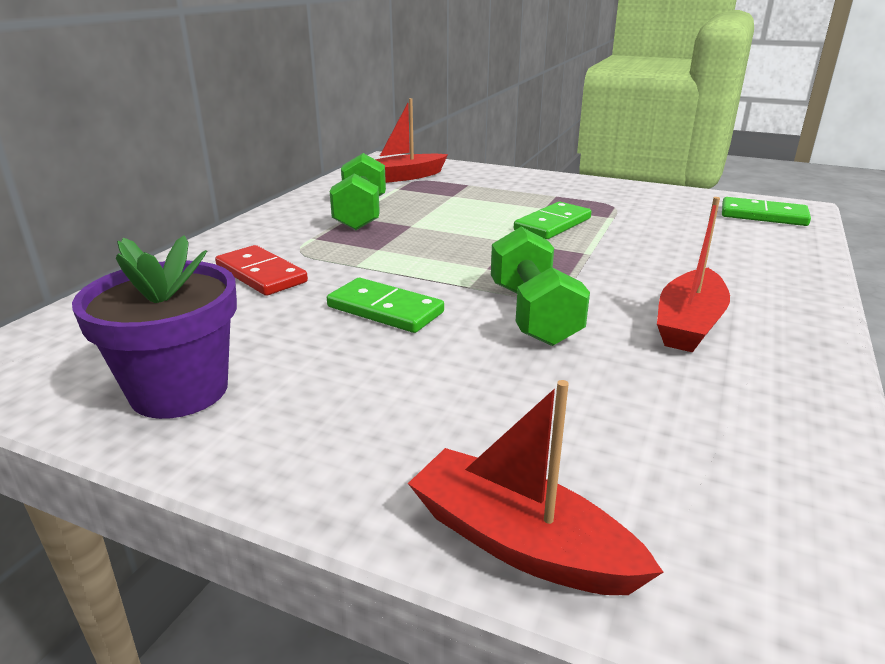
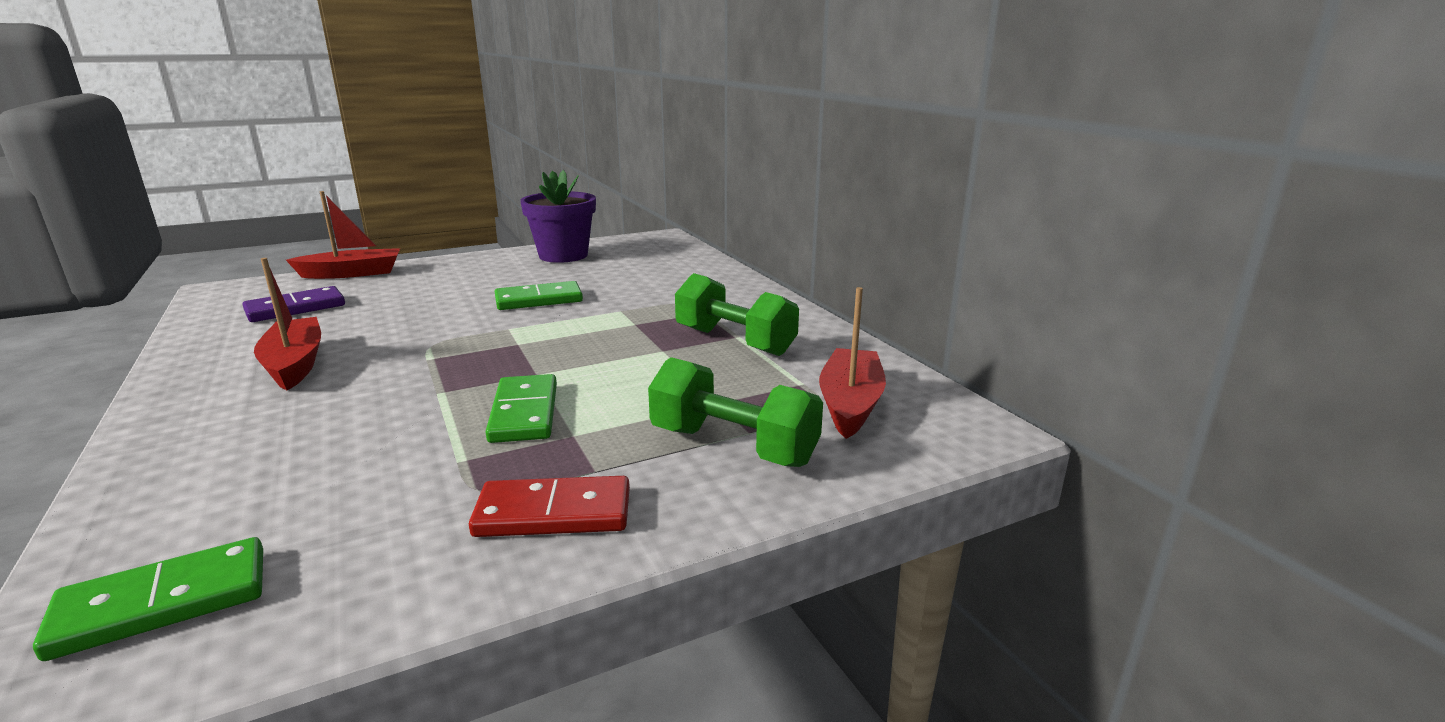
camera: 130 degrees right, 5 degrees down
(261, 274) = (662, 286): red domino -> red domino (554, 513)
(533, 314) = (432, 330): green dumbbell -> green dumbbell (733, 446)
(668, 443) = (295, 308): none -> purple domino

